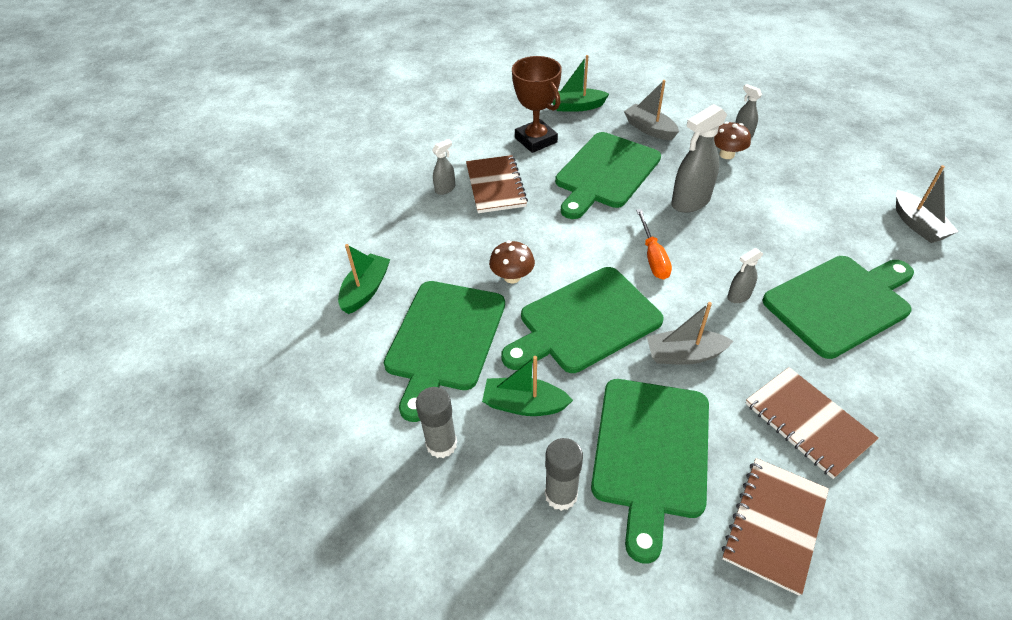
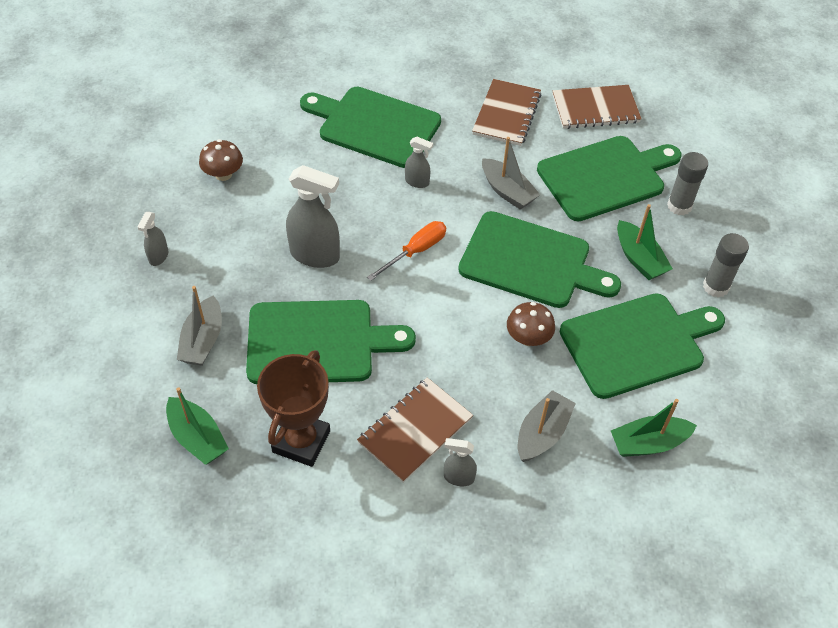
camera: 130 degrees left, 5 degrees up
(726, 154) = (211, 256): brown mushroom -> brown mushroom (223, 174)
(918, 225) = (236, 104): grey boat -> grey boat (542, 433)

